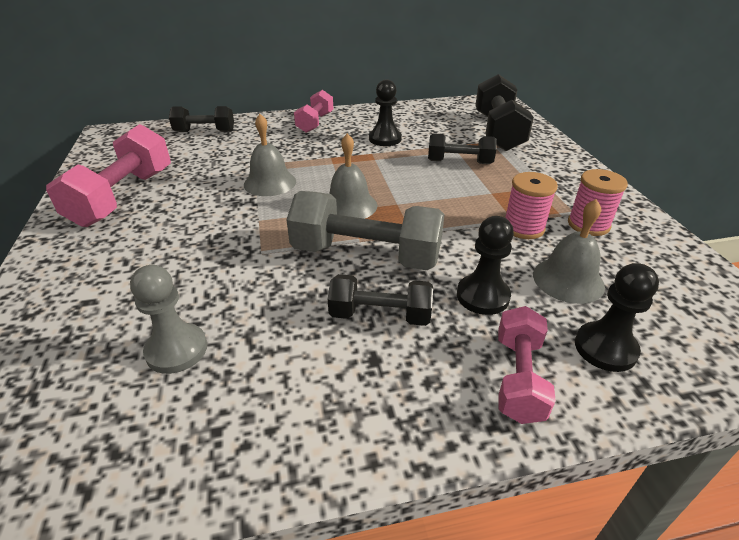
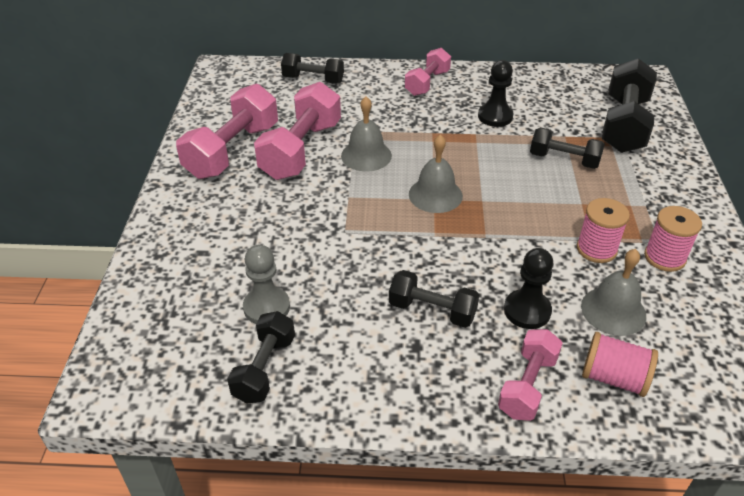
camera: 15 degrees right, 5 degrees up
(181, 430) = (264, 368): none -> black dumbbell
(200, 187) = (301, 150): none -> pink dumbbell
(366, 255) = (436, 251): grey dumbbell -> none
(605, 348) = (614, 378): black pawn -> pink spool

